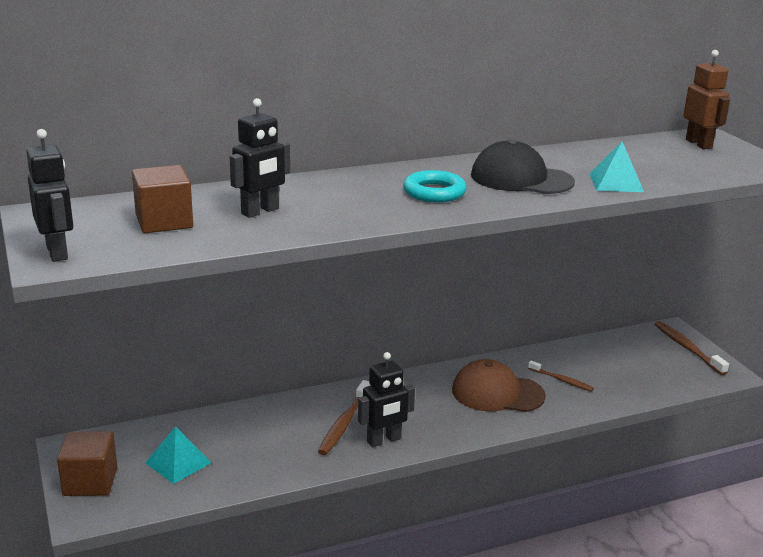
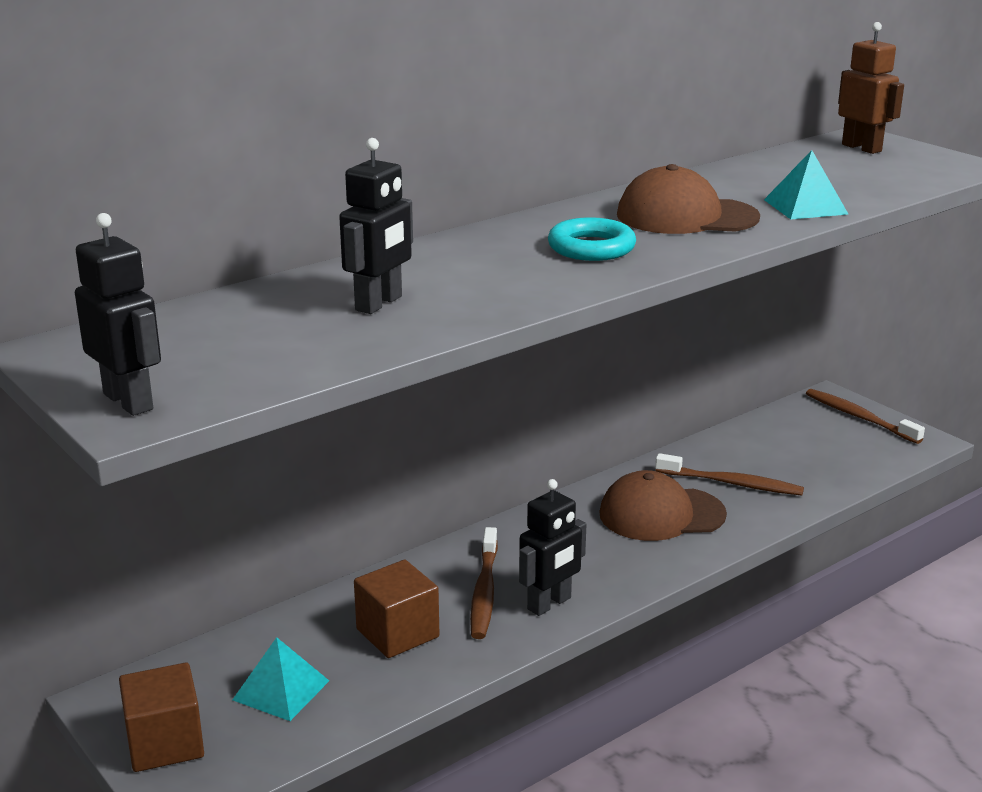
camera: 15 degrees left, 0 degrees up
(164, 221) = (253, 336): brown cube -> brown cube (397, 633)
(521, 179) = (686, 216): black cap -> brown cap
(561, 380) = (732, 483): brown toothbrush -> brown toothbrush, size x1.57

